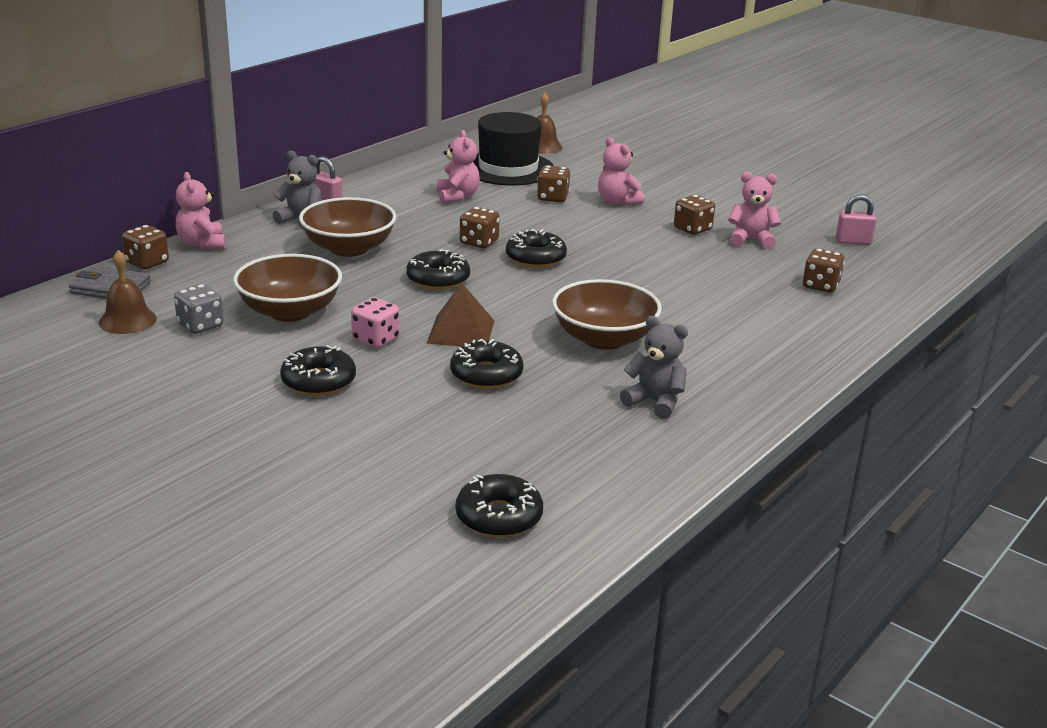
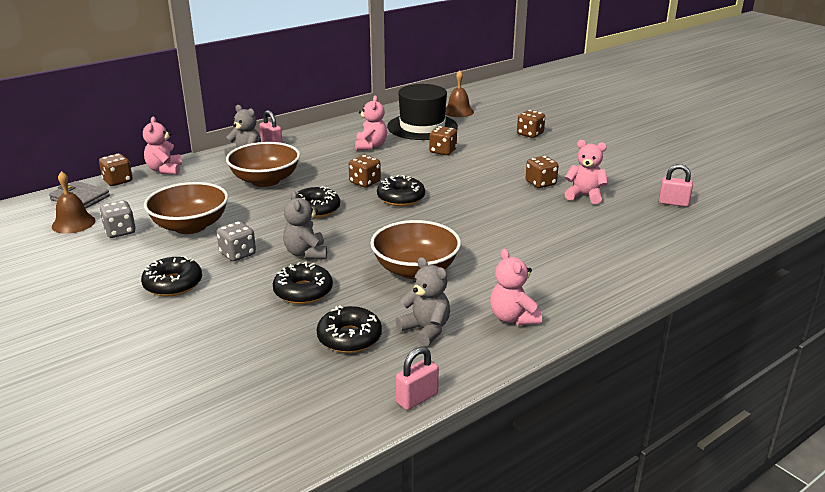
camera: 15 degrees right, 0 degrees up
(376, 339) = (238, 254): pink dice -> grey dice
(461, 331) = (306, 253): brown pyramid -> grey teddy bear
(499, 517) = (234, 420): black donut -> black donut (349, 338)
(617, 202) = (492, 157): pink teddy bear -> pink teddy bear (513, 318)
(687, 472) = (417, 398): none -> pink padlock
(820, 286) = (625, 239): brown dice -> brown dice (530, 134)

